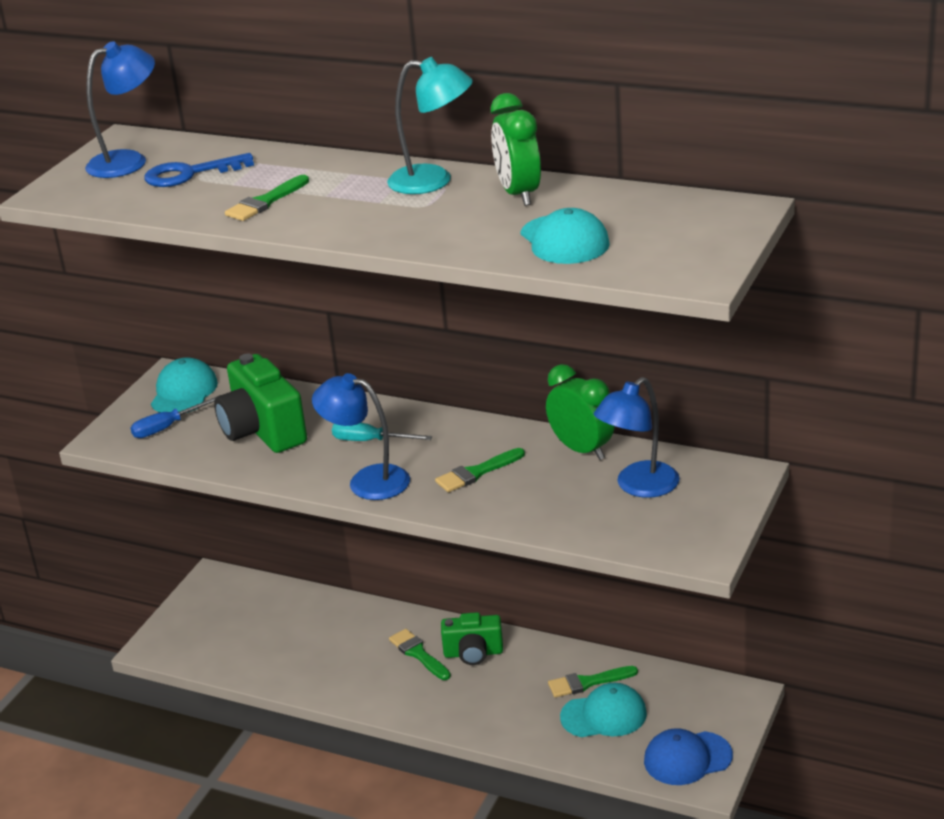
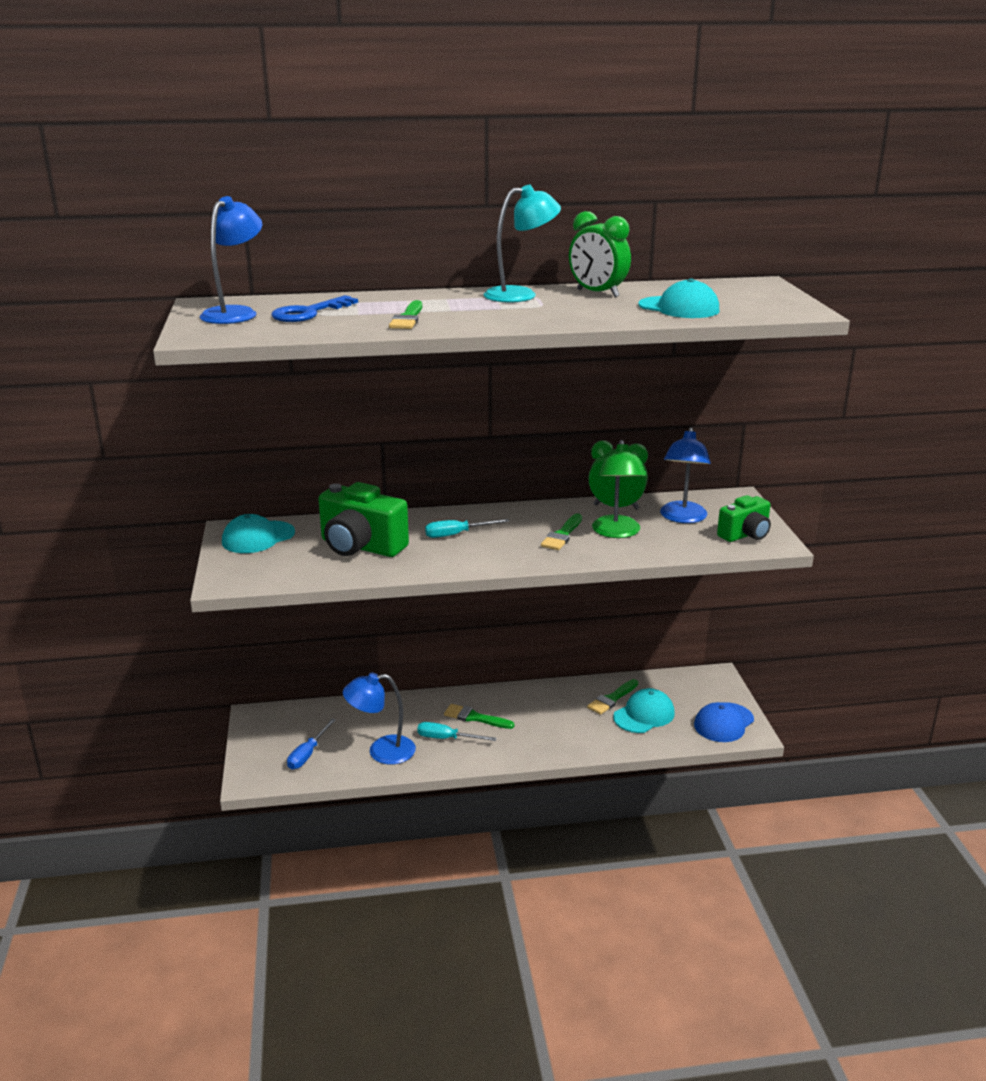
camera: 35 degrees left, 5 degrees down
(168, 427) = (274, 561): blue screwdriver -> blue screwdriver (308, 754)
(184, 392) = (258, 537): turquoise cap -> turquoise cap turned 105 degrees counterclockwise
(367, 480) = (488, 557): blue lamp -> blue lamp (382, 751)
(368, 668) = (447, 738): none -> turquoise screwdriver
(473, 653) = (514, 705): green camera -> green camera (745, 535)
(539, 486) = (617, 532): none -> green lamp

